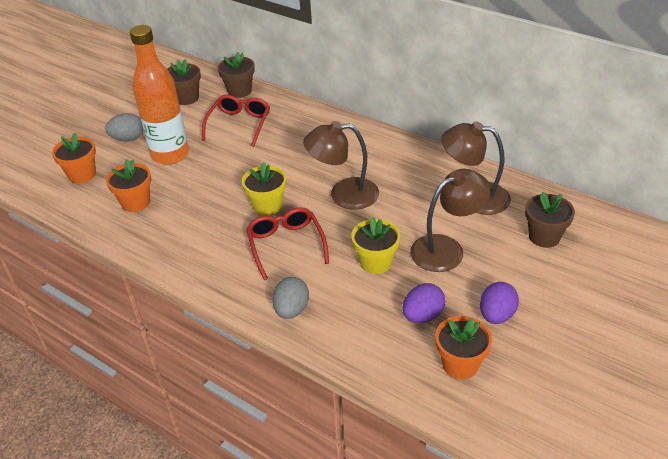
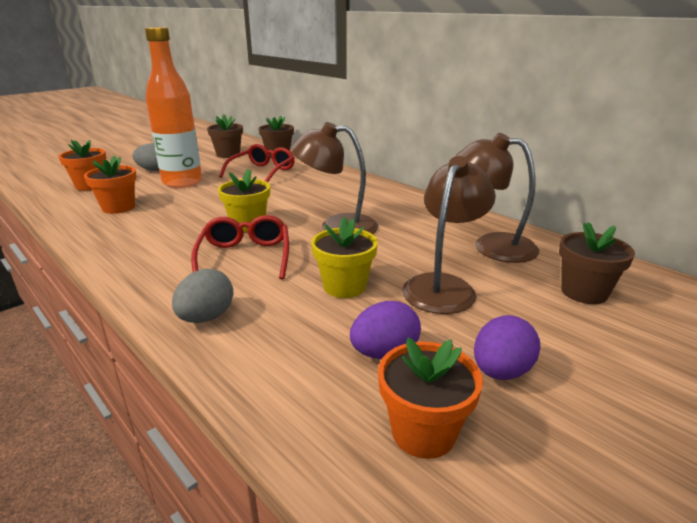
camera: 10 degrees right, 15 degrees down
(446, 248) = (443, 286): brown lamp -> brown lamp turned 45 degrees counterclockwise

